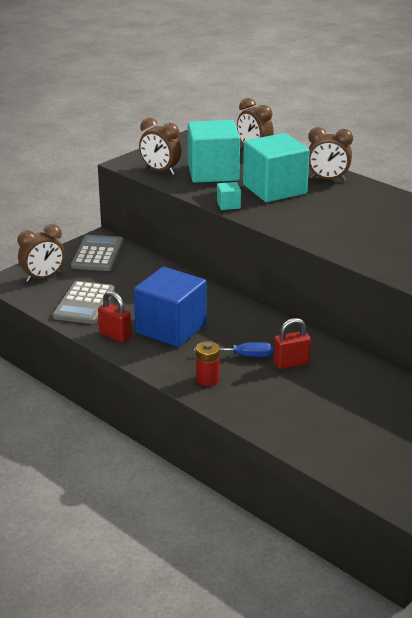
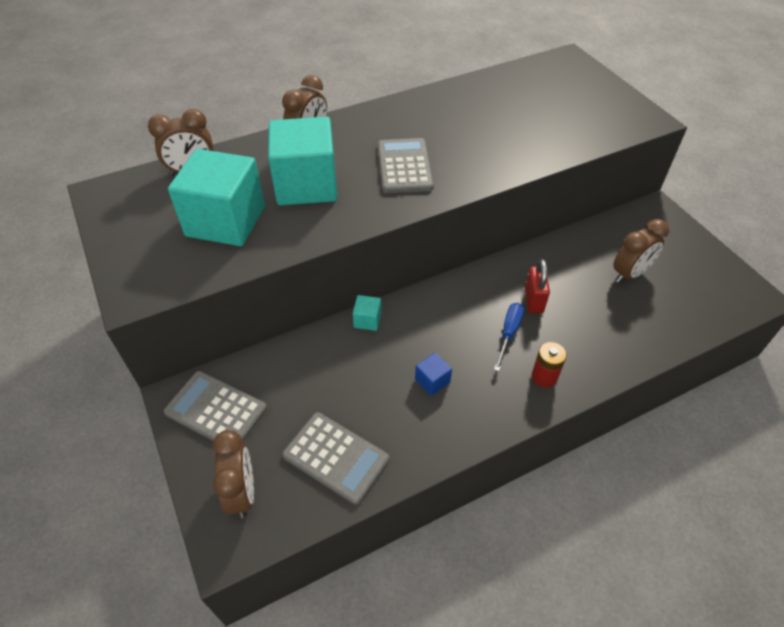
camera: 70 degrees left, 20 degrees up
(115, 336) = (427, 442): red padlock -> none
(160, 171) = (184, 268): brown clock -> brown clock (629, 274)
(171, 328) = (432, 381): blue cube -> blue cube, size x0.41
(228, 205) = (323, 232): turquoise cube -> turquoise cube (367, 320)
(332, 220) = (404, 166): none -> grey calculator

